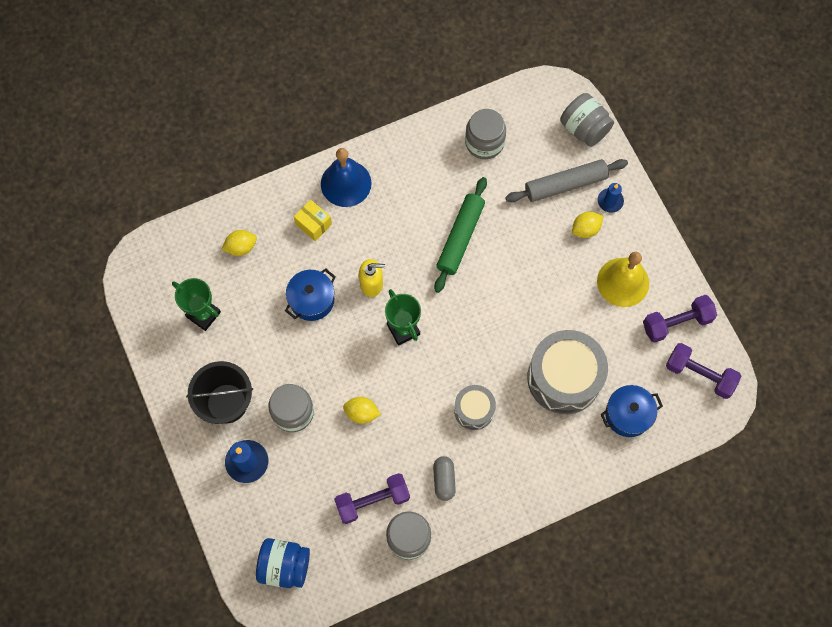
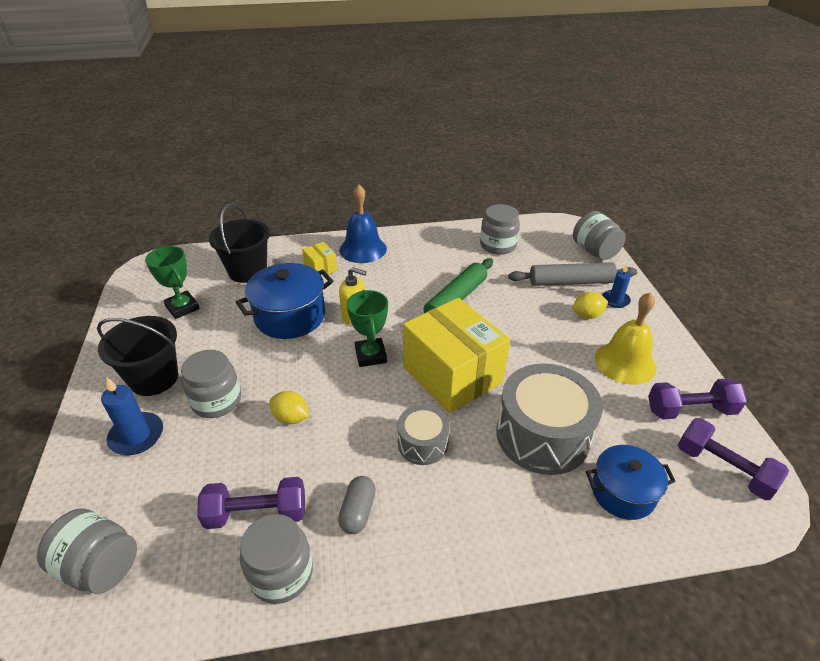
camera: 15 degrees right, 30 degrees down
(241, 247) = (247, 271): yellow lemon -> black bucket
(284, 566) = (100, 566): blue jar -> grey jar
(312, 300) = (290, 316): blue pot -> blue pot, size x1.51
(480, 333) = (452, 374): none -> yellow box

